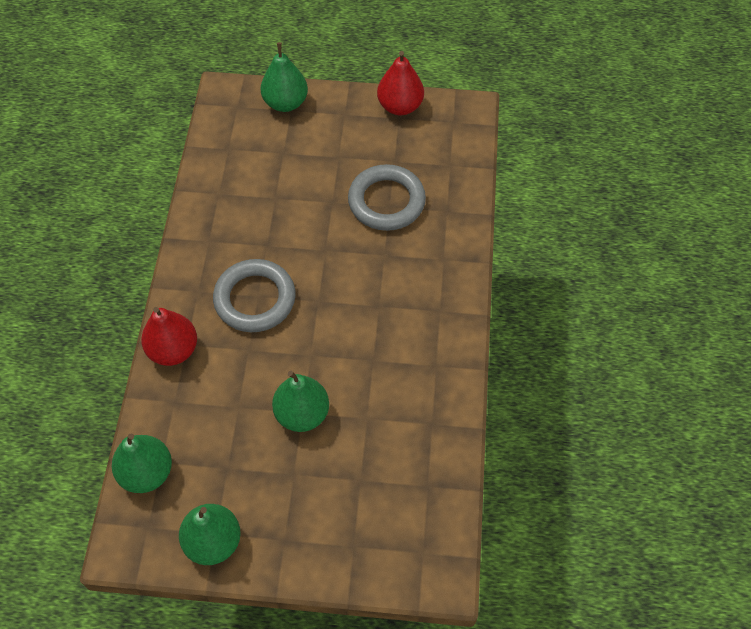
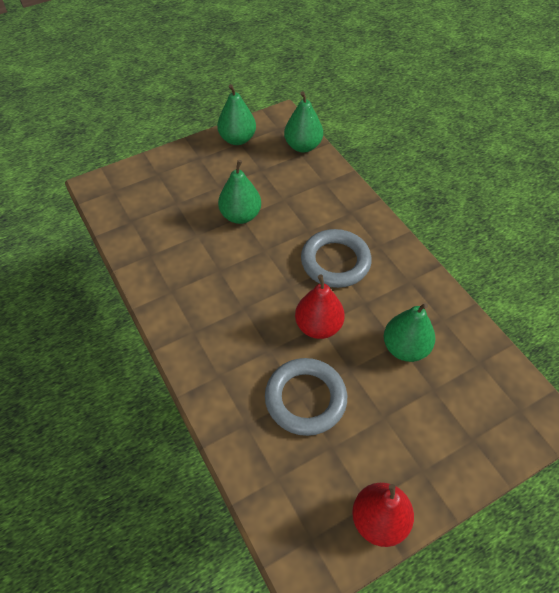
camera: 145 degrees right, 5 degrees down
(173, 350) = (354, 205): red pear -> red pear (318, 326)
(285, 103) = (485, 444): green pear -> green pear (405, 348)

